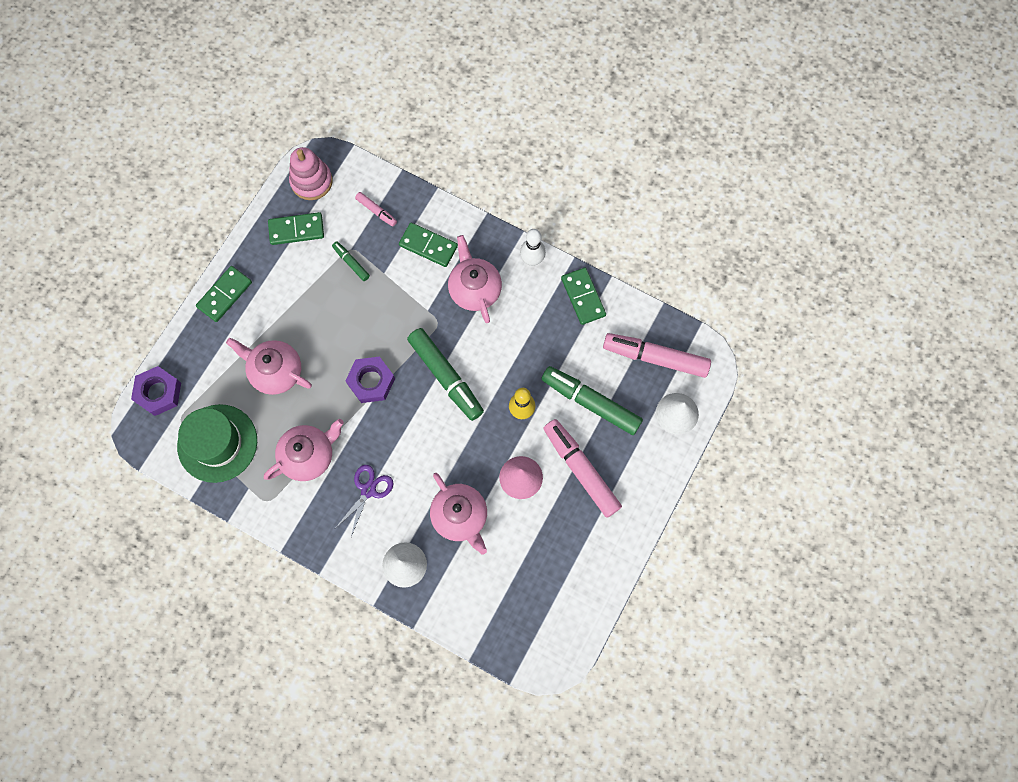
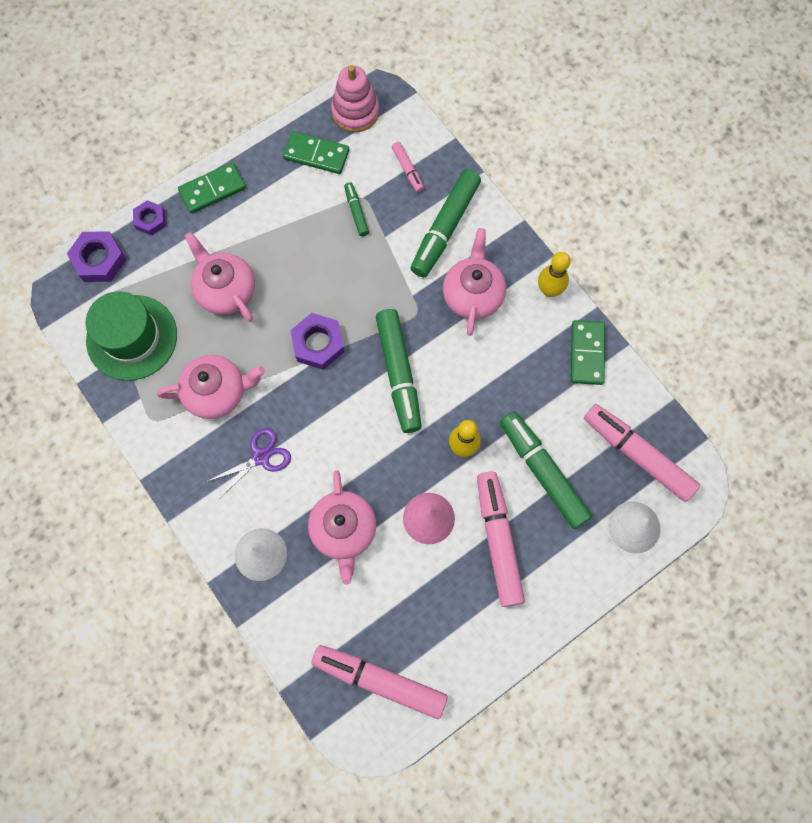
camera: 25 degrees right, 0 degrees up
(185, 341) = (150, 220): none -> purple nut
(428, 246) = (445, 228): green domino -> green marker
(532, 260) = (549, 290): white bowling pin -> yellow bowling pin
(540, 615) = (379, 680): none -> pink marker

